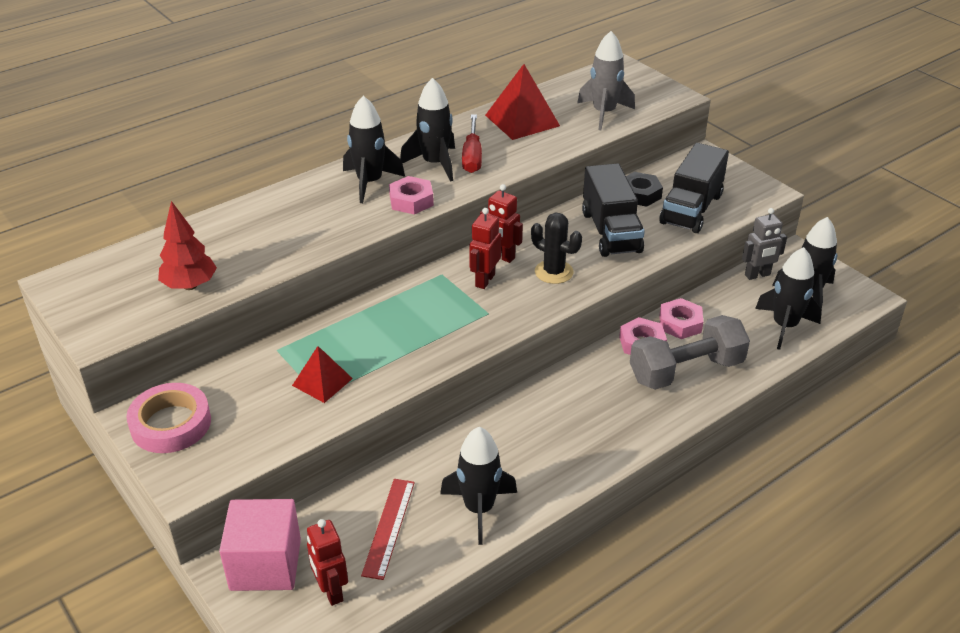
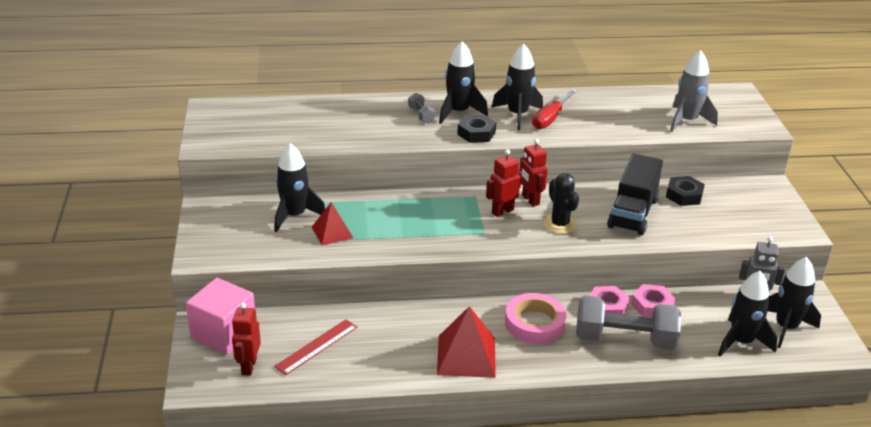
camera: 30 degrees right, 5 degrees down
(171, 424) = (220, 220): pink tape -> pink tape (534, 323)
(190, 286) = (282, 136): red tree -> none
(331, 201) = (421, 115): none -> grey dumbbell
(411, 201) = (476, 133): pink nut -> black nut
(479, 509) = (385, 362): black rocket -> black rocket (294, 216)
(522, 120) = (614, 106): red pyramid -> red pyramid (466, 356)
(691, 209) = (717, 220): black truck -> none

